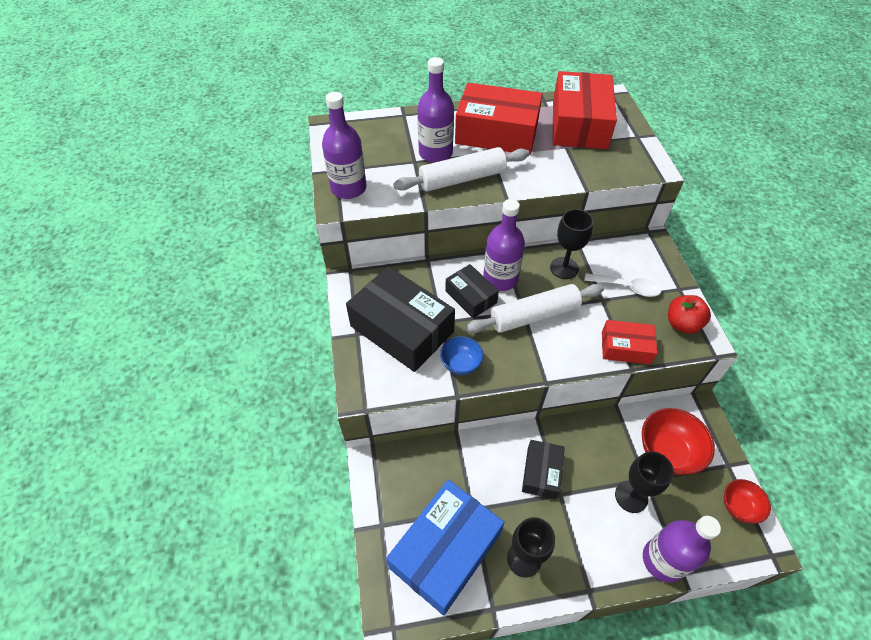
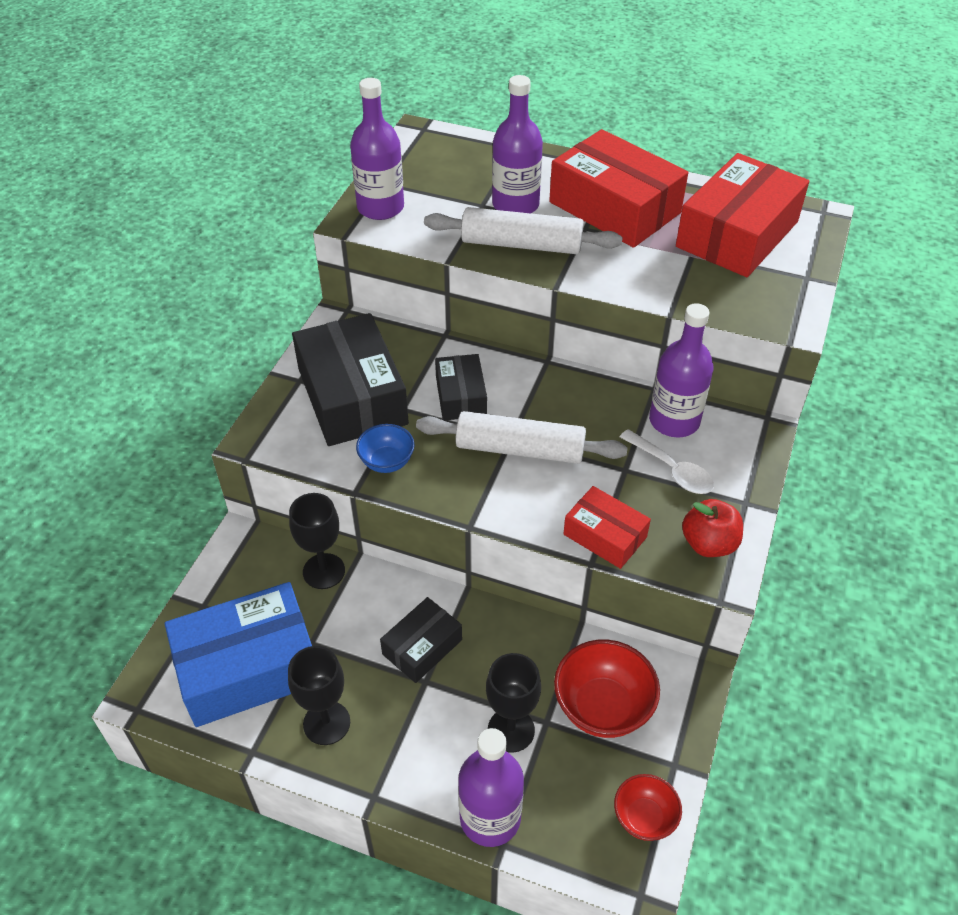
camera: 30 degrees right, 5 degrees down
(500, 279) = (514, 391): purple bottle -> purple bottle (674, 421)
(564, 268) = (607, 413): black goblet -> black goblet (324, 571)

